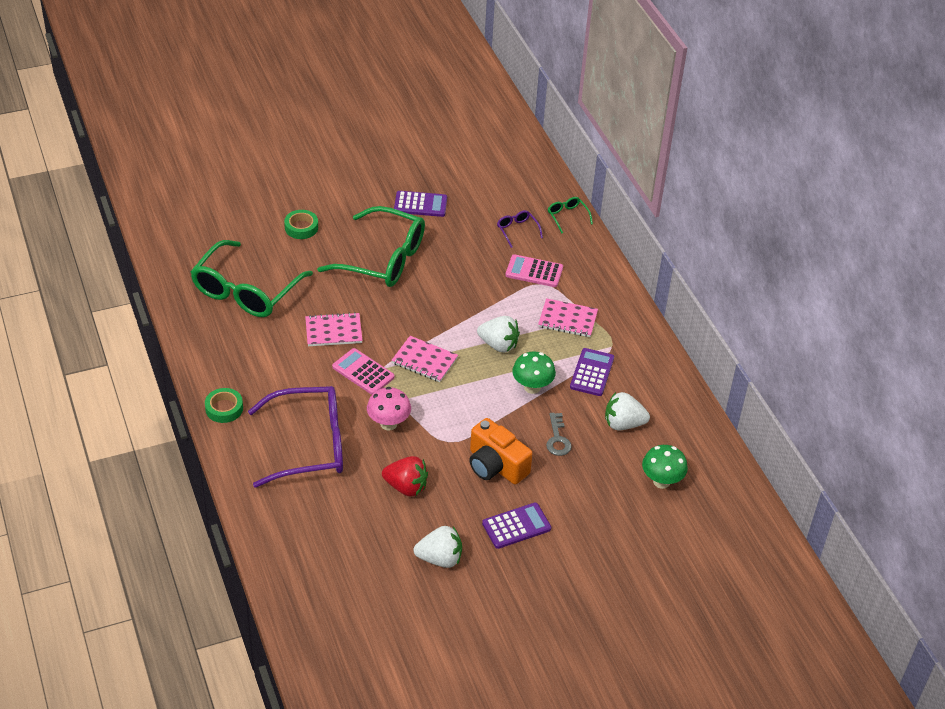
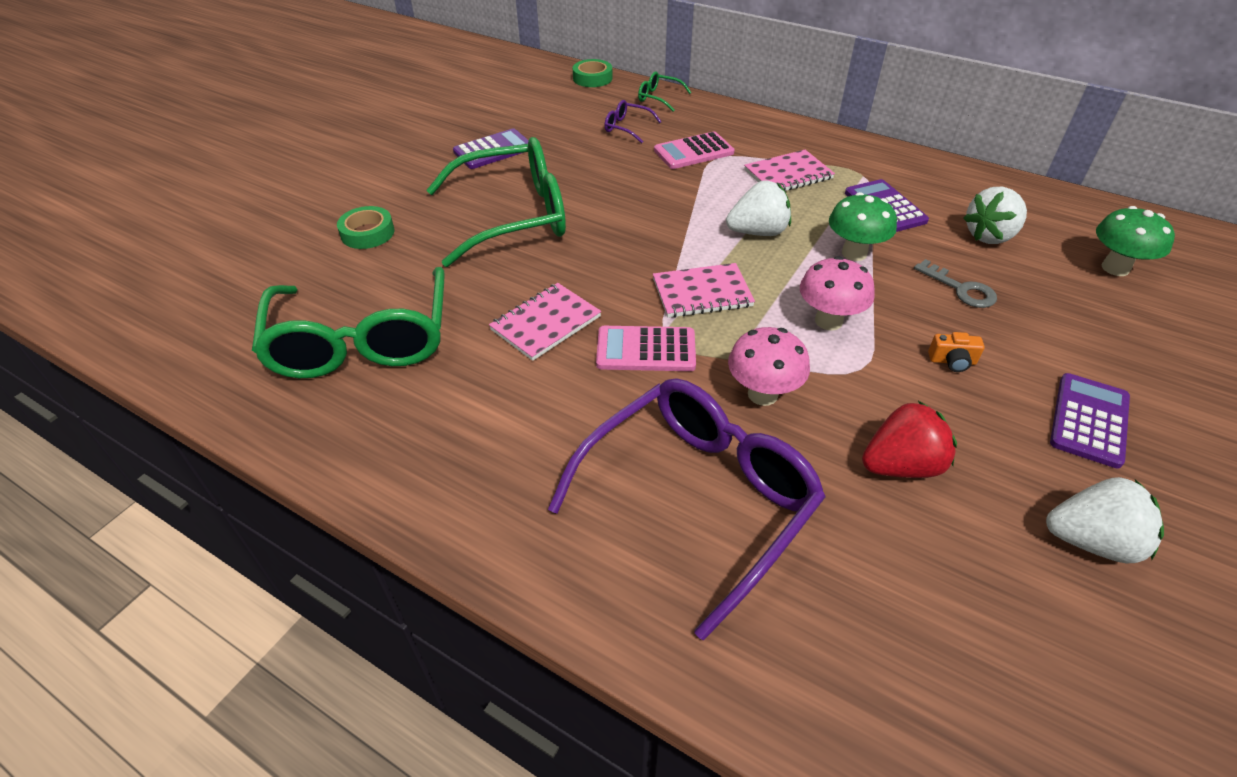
camera: 35 degrees left, 0 degrees up
(224, 408) = (499, 532): green tape -> green tape (592, 78)
(440, 558) = (1091, 541): white strawberry -> white strawberry turned 45 degrees clockwise
(466, 412) = (828, 321): none -> pink mushroom
(495, 466) = (952, 361): orange camera -> orange camera, size x0.42

